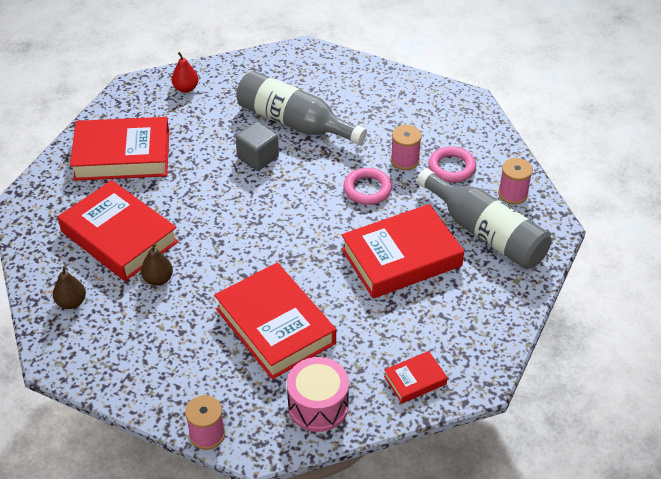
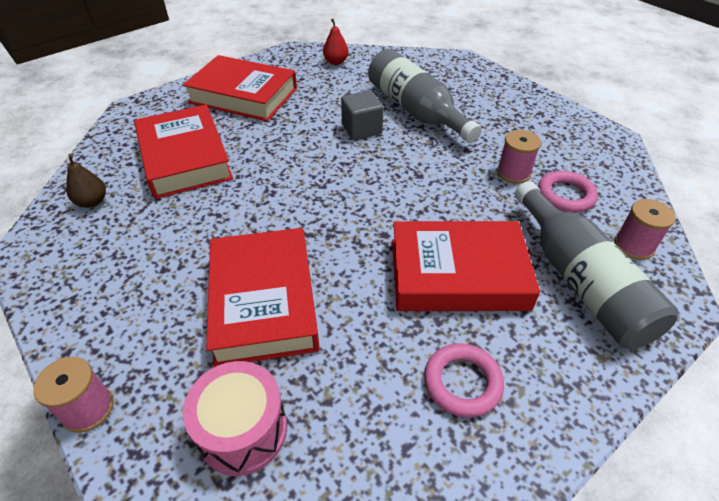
camera: 25 degrees right, 0 degrees up
(158, 279) = (186, 207): brown pear -> none
(367, 189) = (456, 189): pink ring -> pink ring (462, 382)
(415, 380) = (392, 450): red book -> none

